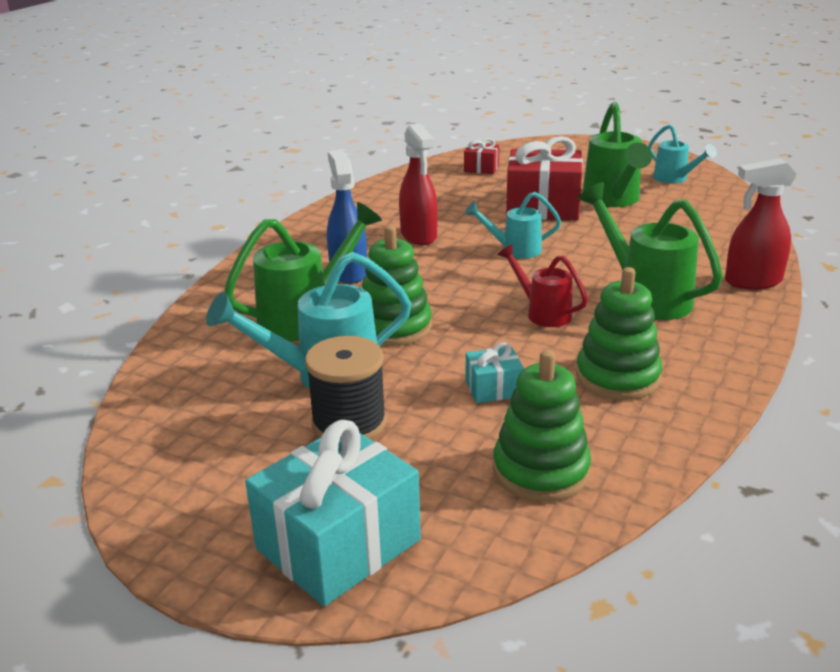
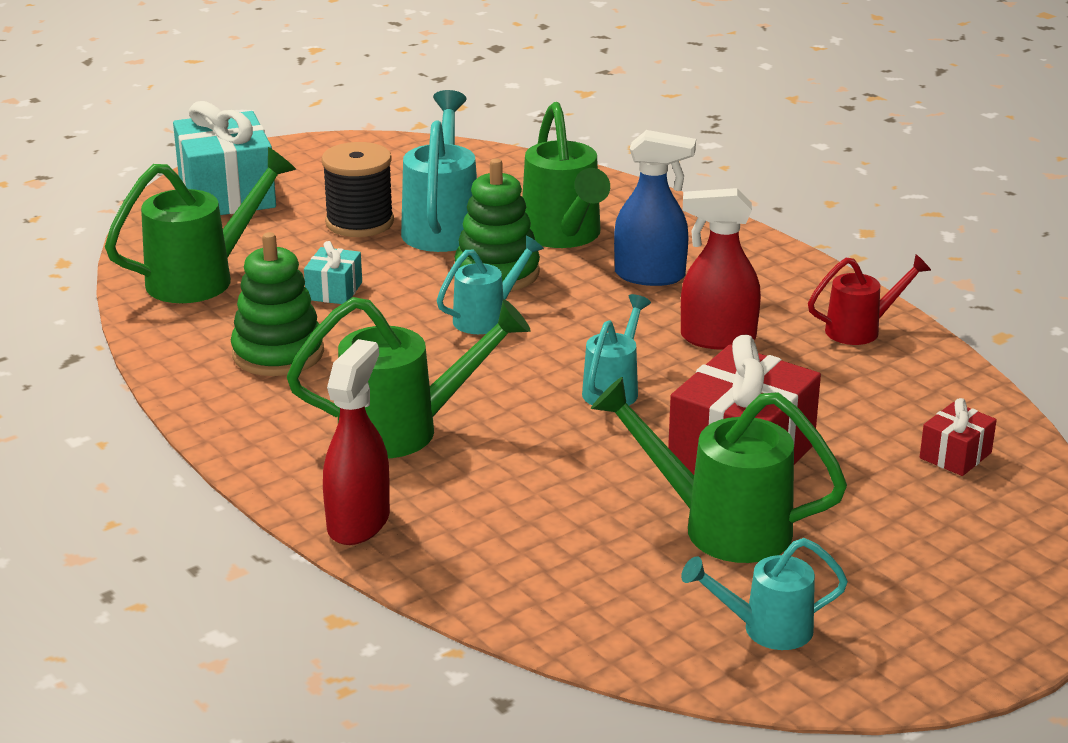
camera: 115 degrees right, 0 degrees up
(469, 311) = (487, 318): none -> turquoise watering can
(540, 471) = (204, 278): green stacking toy -> green watering can
(542, 313) = (439, 356): red watering can -> red watering can (861, 329)

